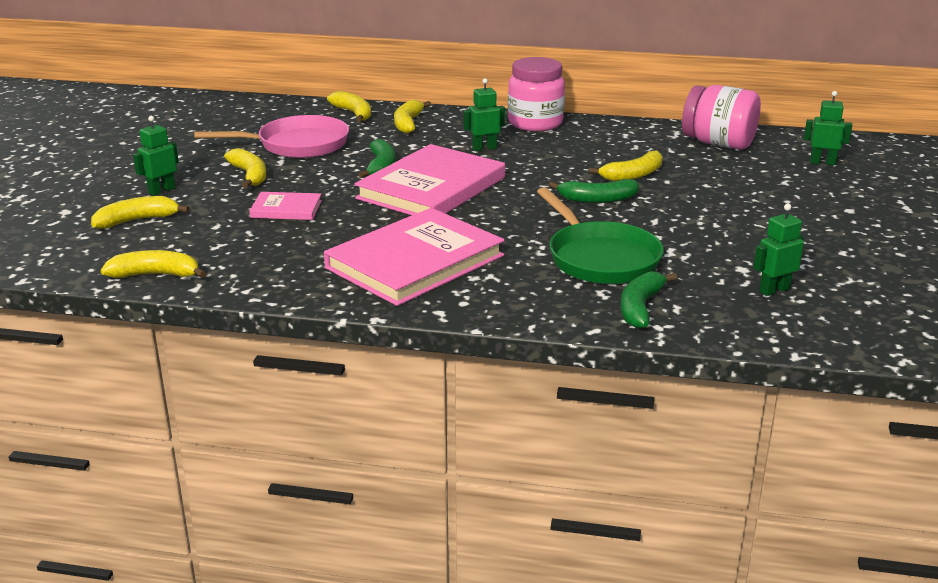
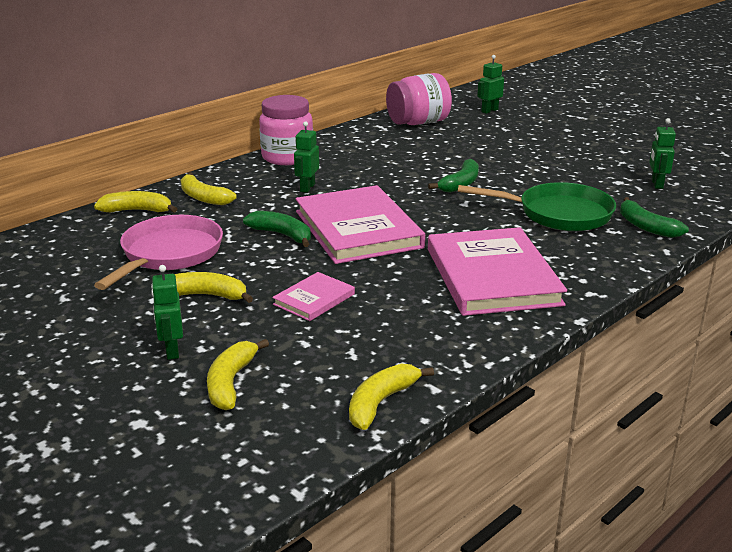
camera: 55 degrees left, 0 degrees up
(633, 175) = (434, 161): yellow banana -> none

